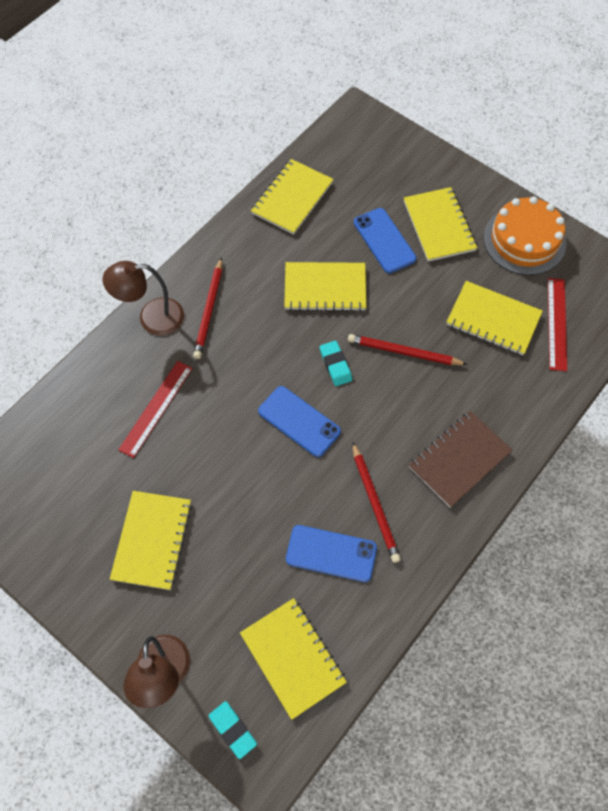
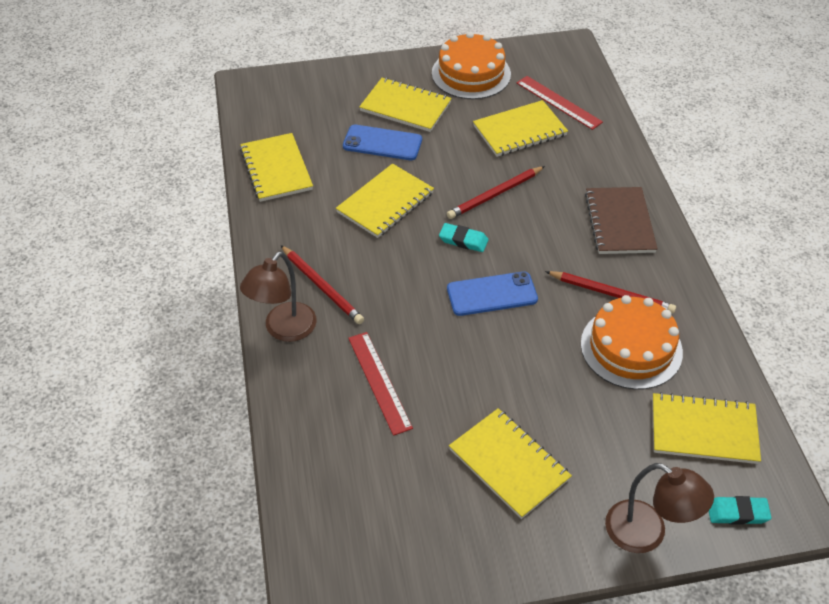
camera: 50 degrees left, 15 degrees down
(331, 553) = (631, 348): blue phone -> orange cake

